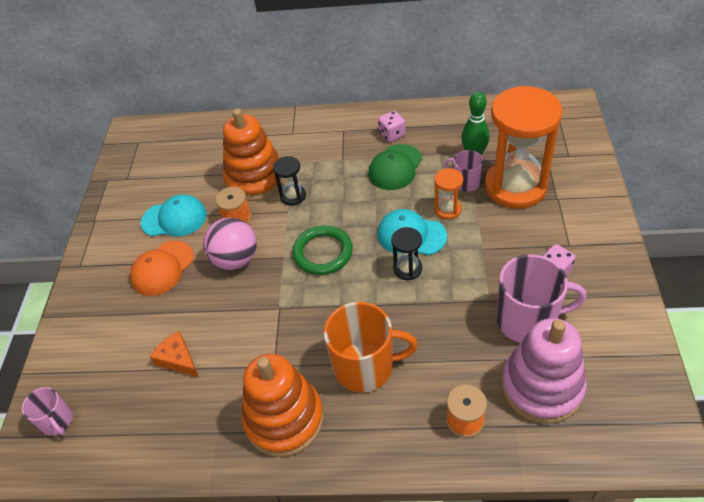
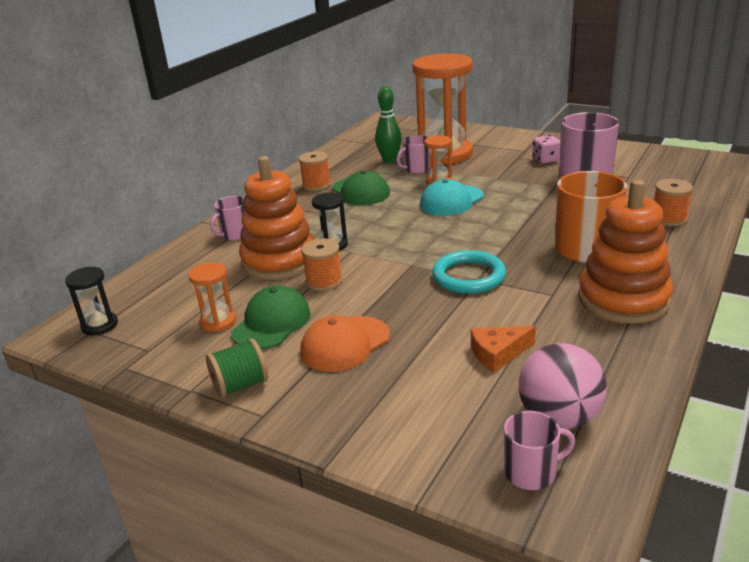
camera: 65 degrees left, 20 degrees down
(104, 240) = (240, 385): none -> green spool
(162, 268) = (345, 344): orange cap -> orange cap turned 75 degrees clockwise
(166, 192) = (218, 322): none -> orange hourglass
(174, 219) = (271, 323): turquoise cap -> green cap
(235, 259) = (385, 292): pink ball -> pink ball (559, 418)
(279, 300) = (468, 276): none -> turquoise ring
(283, 135) = (235, 234): none -> pink mug
(323, 252) = (428, 243): green ring -> none
(392, 134) = (316, 185): pink dice -> orange spool
(407, 268) = (489, 209): black hourglass -> black hourglass (100, 325)
(541, 387) = (653, 186): pink stacking toy -> none

